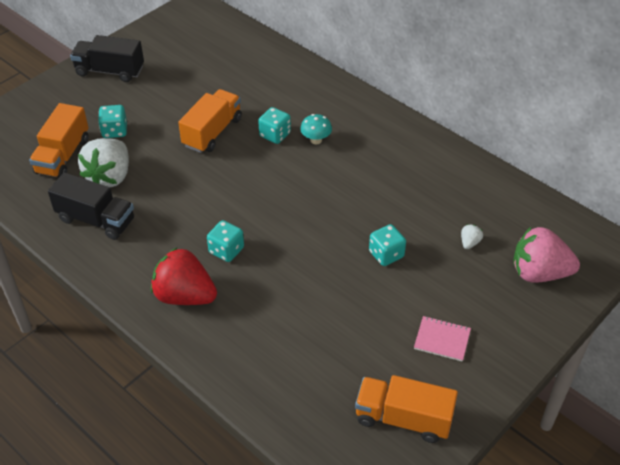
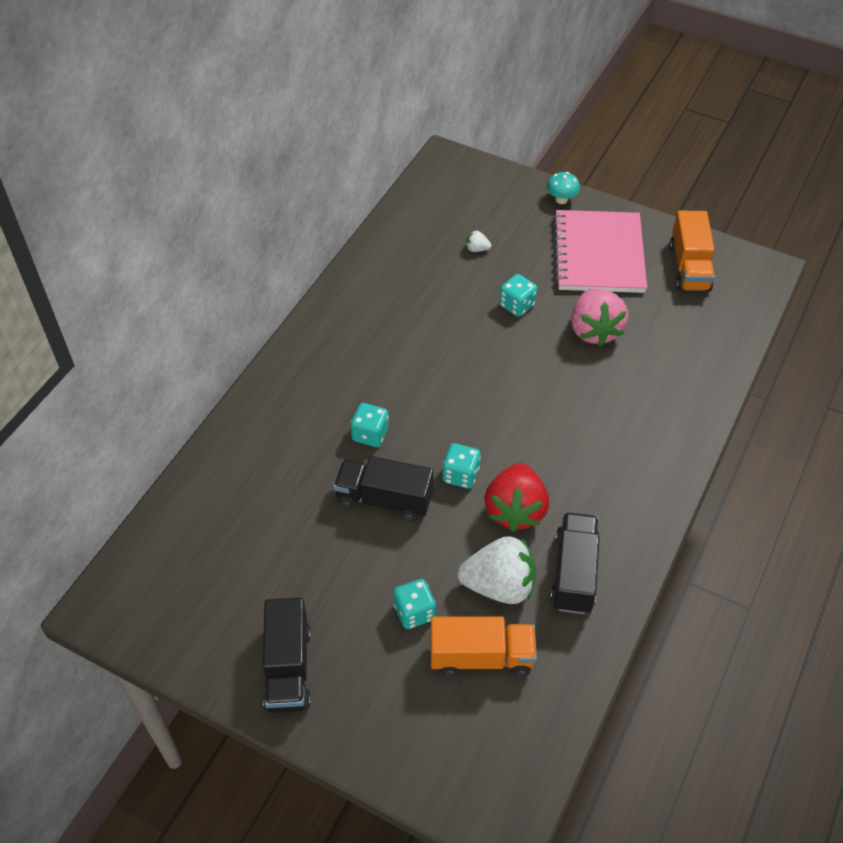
camera: 105 degrees left, 5 degrees up
(185, 296) = (640, 451): red strawberry -> red strawberry (515, 510)
(212, 132) = (384, 499): orange truck -> black truck
(226, 250) = (566, 433): turquoise dice -> turquoise dice (460, 475)
(316, 140) = (367, 393): turquoise mushroom -> turquoise mushroom (561, 199)
(442, 339) = (598, 254): pink notebook -> pink notebook, size x2.37
(539, 273) = (495, 201): pink strawberry -> pink strawberry (594, 330)

